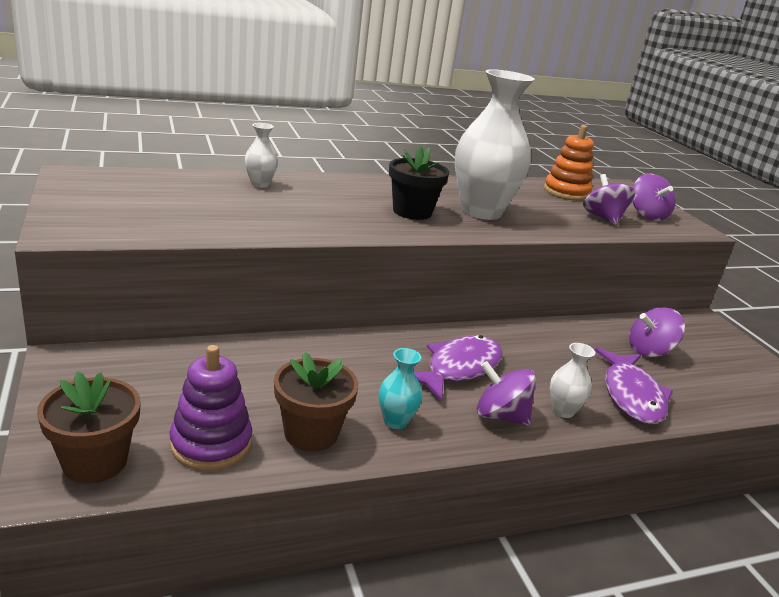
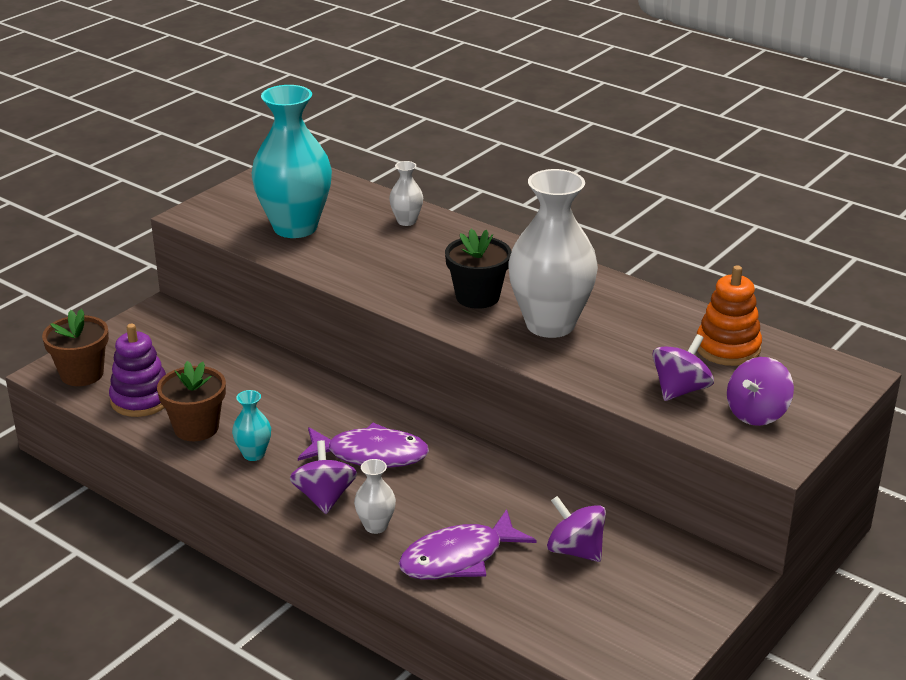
camera: 60 degrees right, 5 degrees up
(186, 212) = (295, 227): none -> turquoise vase

